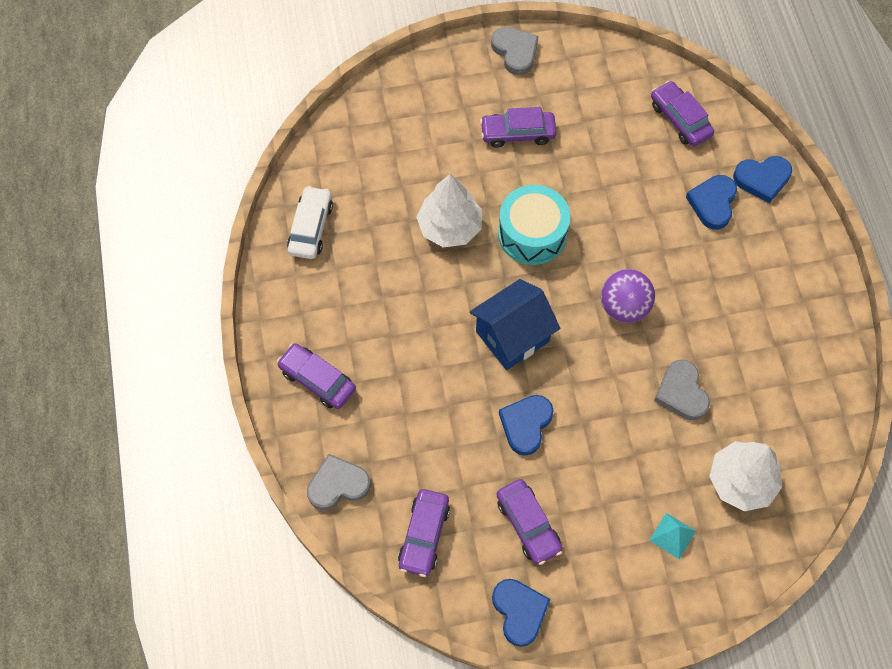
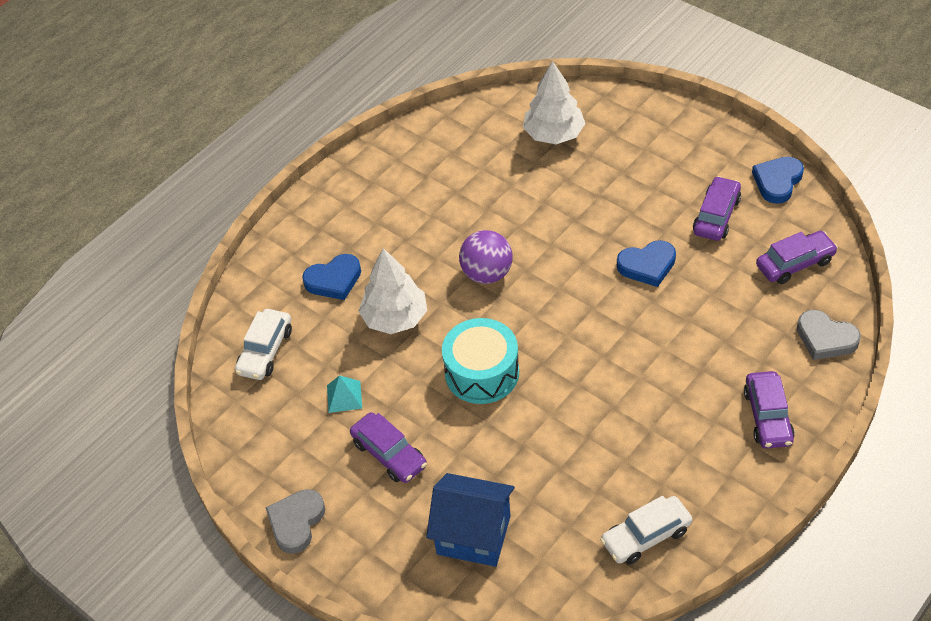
camera: 125 degrees left, 15 degrees down
(450, 227) = (535, 433): white tree -> white tree (395, 318)
(512, 336) = (587, 322): blue house -> blue house (473, 535)
(672, 535) = (632, 143): turquoise pyramid -> turquoise pyramid (344, 396)
(680, 119) = (265, 351): purple car -> white car
(681, 392) = (522, 200): grey heart -> none
(762, 179) = (280, 265): blue heart -> none

